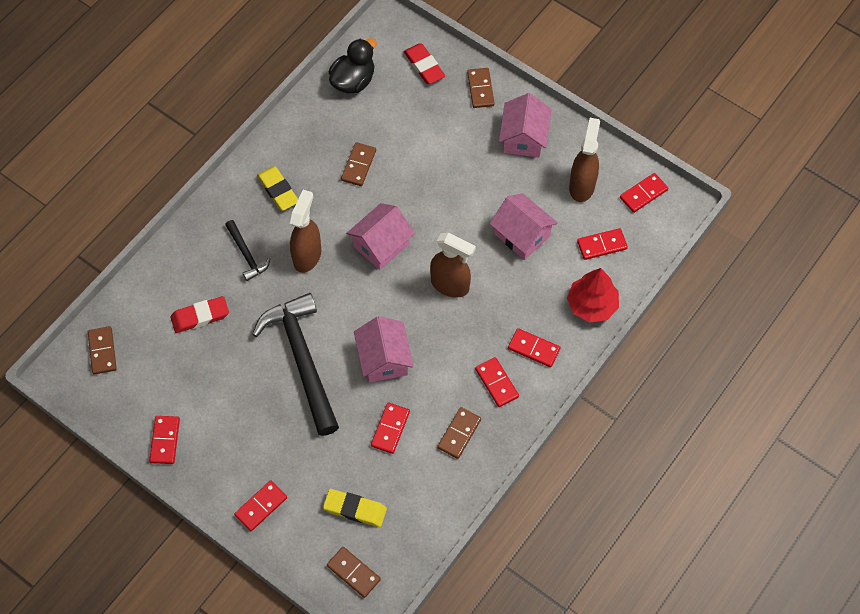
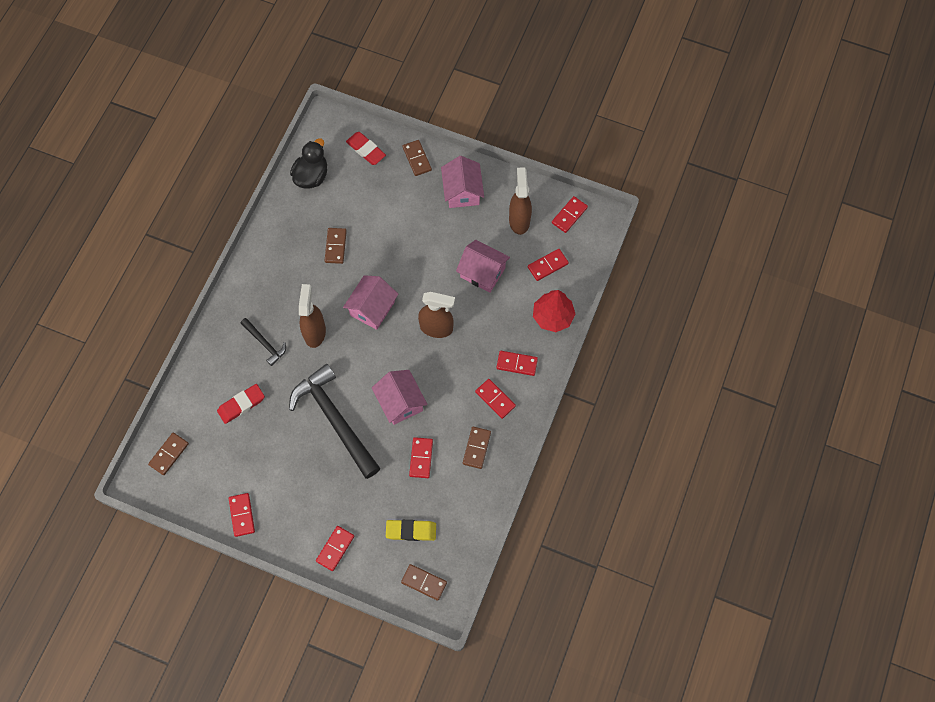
camera: 15 degrees left, 5 degrees up
(102, 351) = (169, 454): brown domino -> brown domino turned 60 degrees clockwise
(278, 190) = (276, 283): yellow eraser -> none

